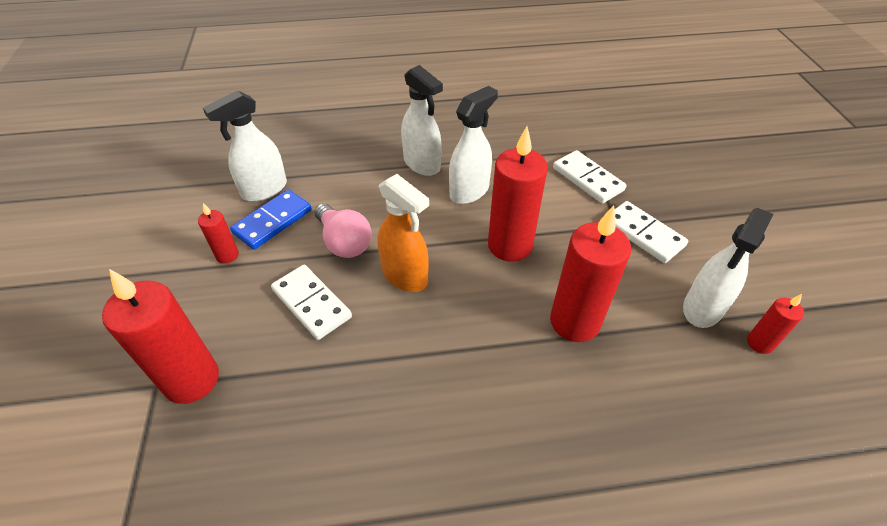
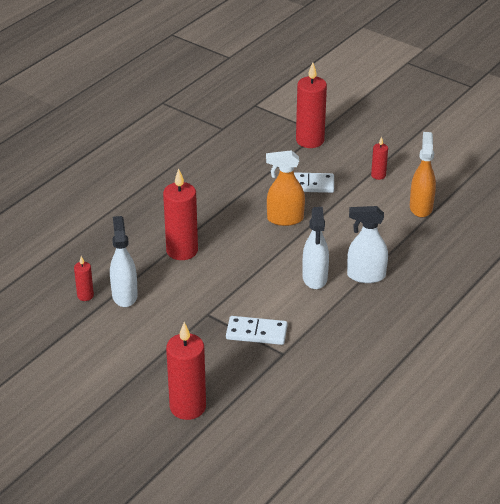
camera: 135 degrees right, 10 degrees down
(264, 190) = (421, 207): white spray bottle -> orange spray bottle
(273, 222) = (386, 198): blue domino -> none
(344, 242) = (337, 213): pink light bulb -> none
(510, 245) = (253, 264): red candle -> red candle (187, 407)
(643, 234) = (189, 317): white domino -> none

